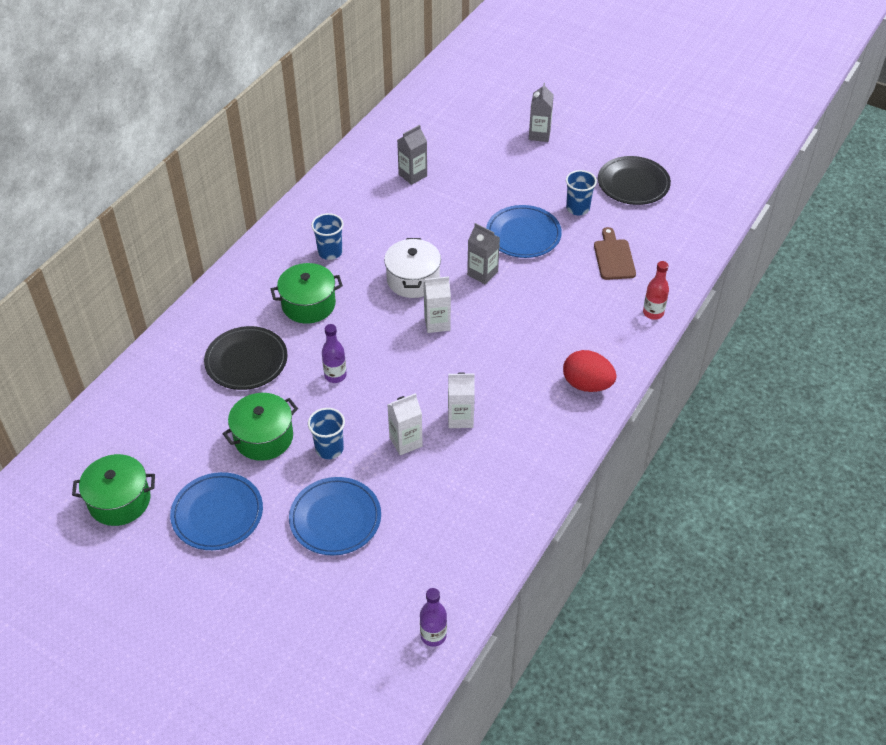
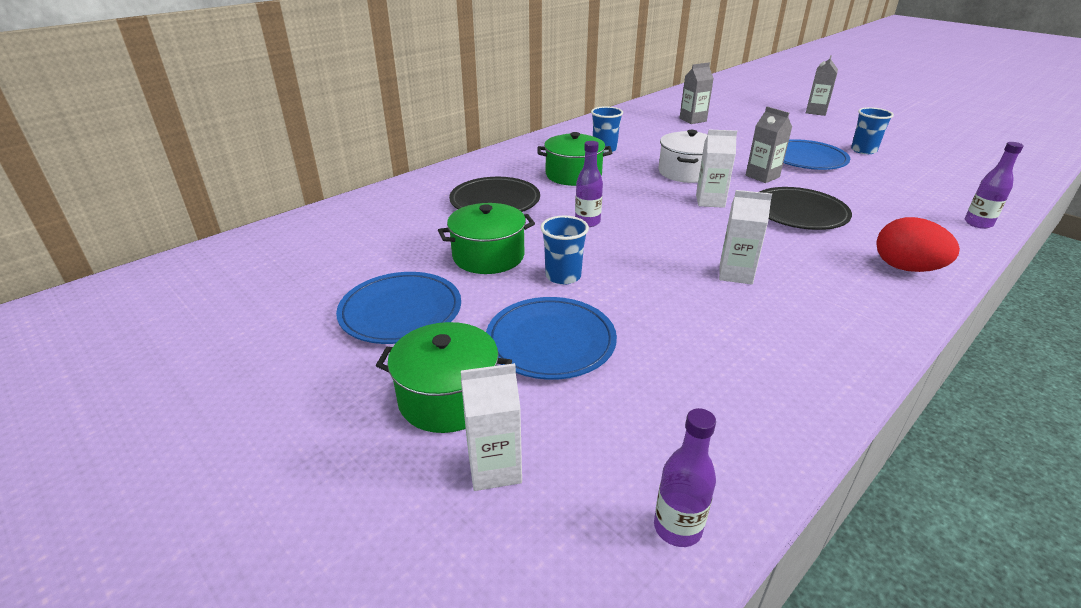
camera: 15 degrees right, 15 degrees down
(119, 501) = (295, 282): green pot -> green pot (448, 398)
(405, 442) = (661, 284): white carton -> white carton (494, 468)
(614, 257) = (913, 182): brown cutting board -> none
(633, 184) = (921, 143): black plate -> black plate (799, 213)
(653, 313) = (978, 223): red bottle -> purple bottle

